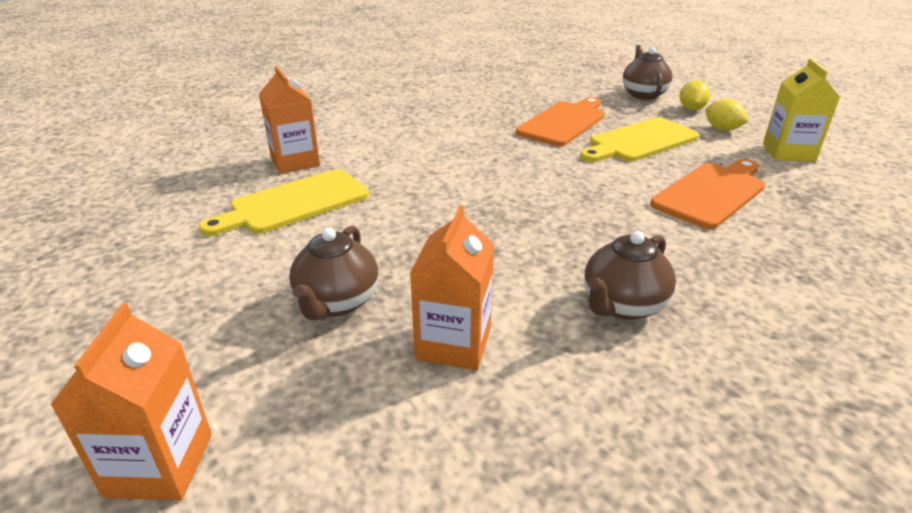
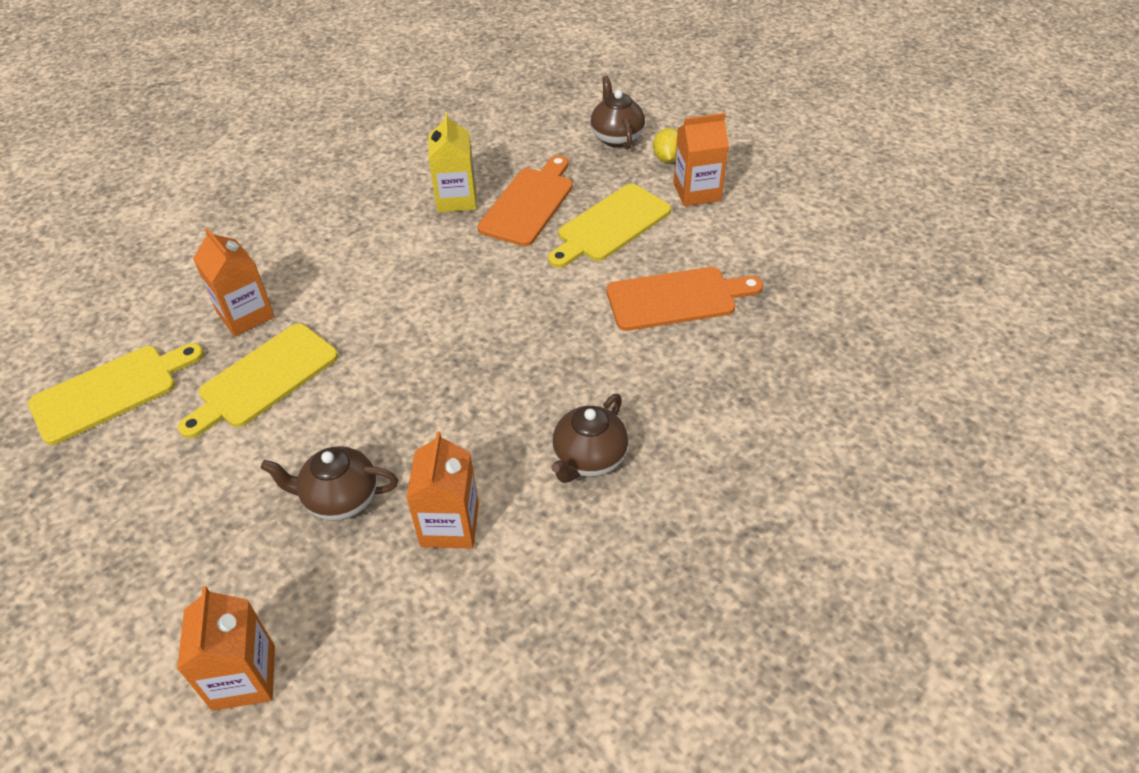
camera: 10 degrees left, 15 degrees up
(154, 196) = (111, 391): none -> yellow cutting board
(337, 303) = (340, 499): brown teapot -> brown teapot turned 90 degrees clockwise
(711, 193) = (676, 298): orange cutting board -> orange cutting board turned 45 degrees clockwise
(722, 129) = (697, 192): yellow lemon -> orange carton
(788, 152) = (758, 222): yellow carton -> yellow carton (456, 199)

